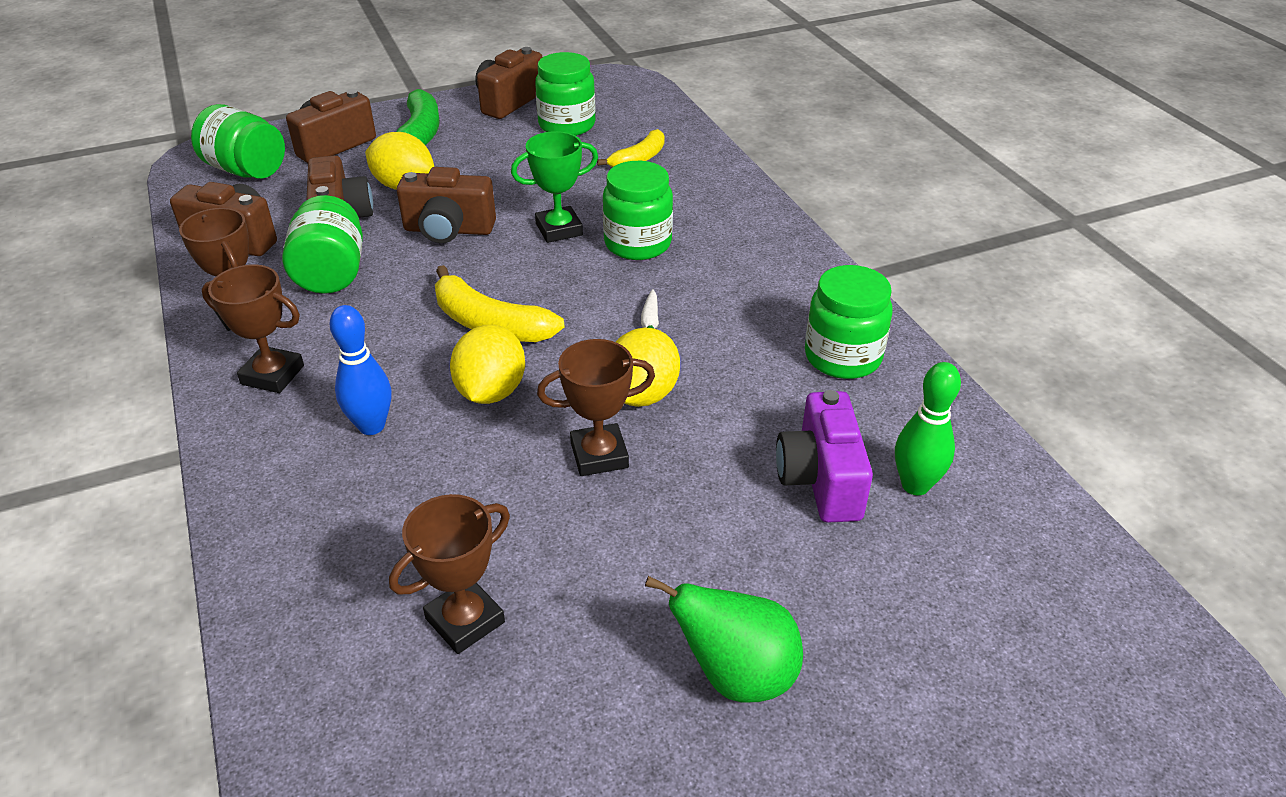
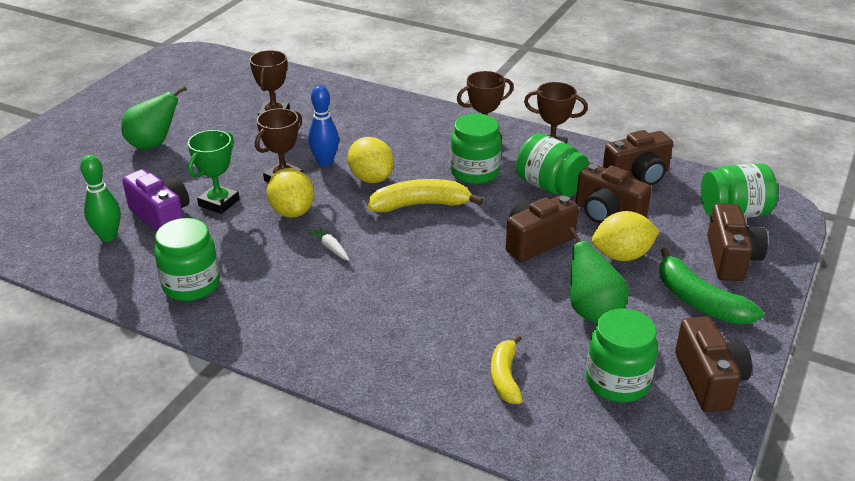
camera: 140 degrees right, 5 degrees down
(371, 426) = (404, 143): blue bowling pin -> blue bowling pin (325, 162)
(505, 164) = (592, 311): none -> green pear
(559, 229) = (470, 279): green trophy -> green trophy (219, 203)
(637, 244) = (404, 296): green jar -> green jar (474, 172)

